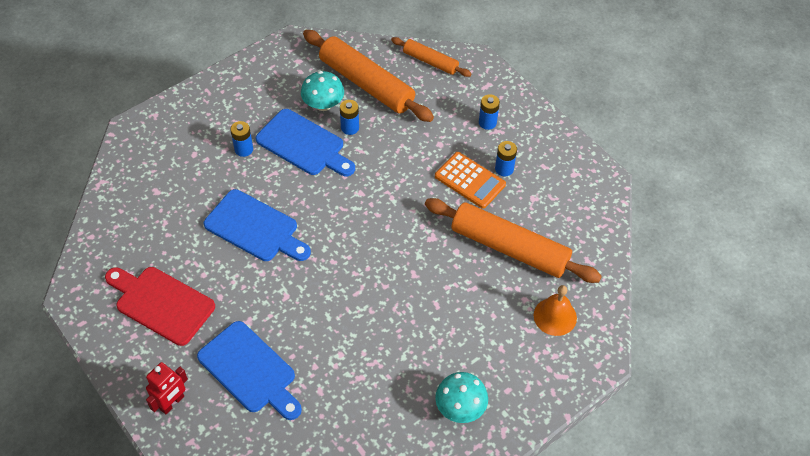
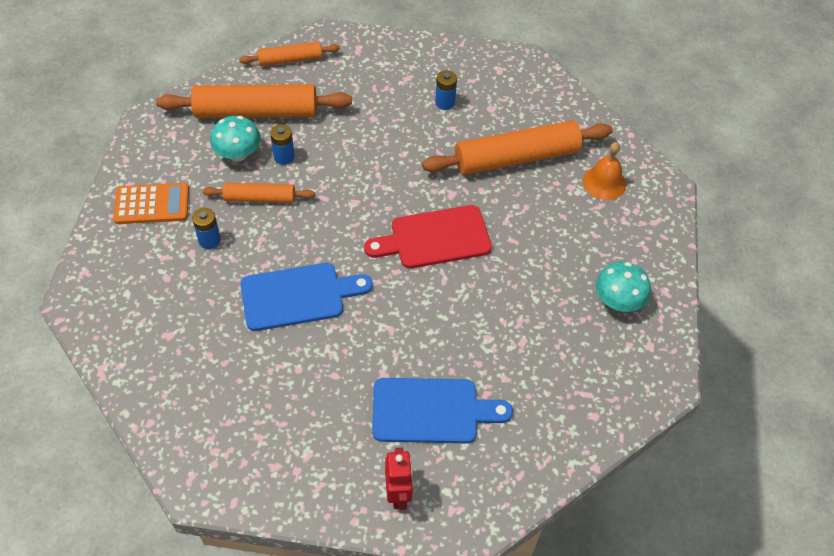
camera: 45 degrees left, 0 degrees up
(161, 303) = (289, 423): red cutting board -> red cutting board (434, 238)
(303, 145) = (260, 198): blue cutting board -> orange rolling pin
(470, 180) = (429, 129): orange calculator -> orange calculator (152, 204)
(487, 122) = (391, 76): blue battery -> none

